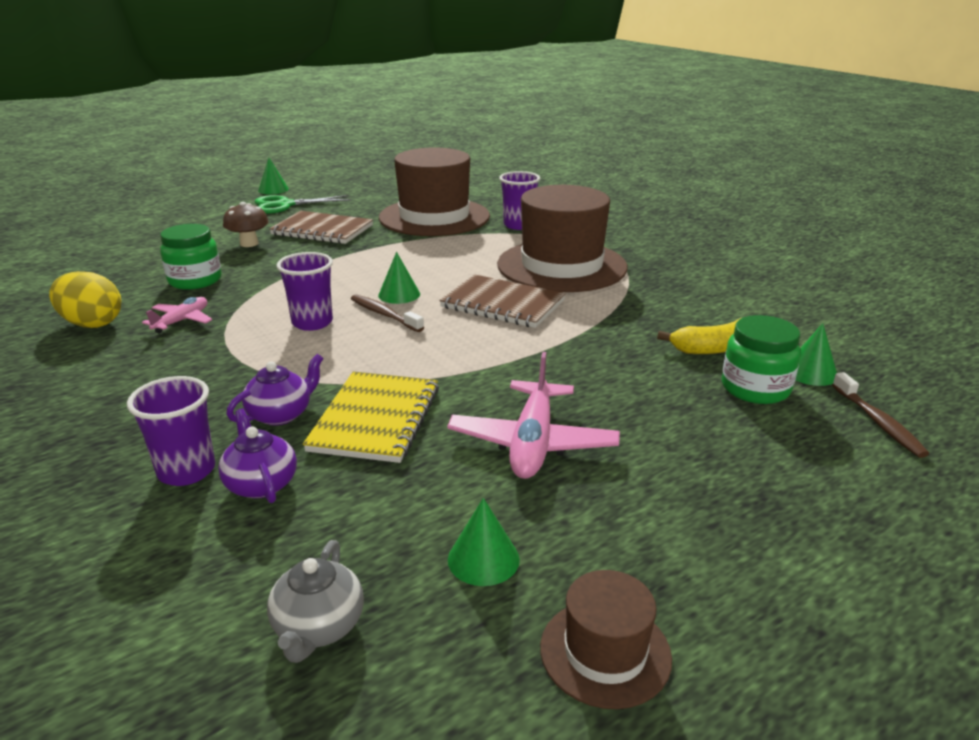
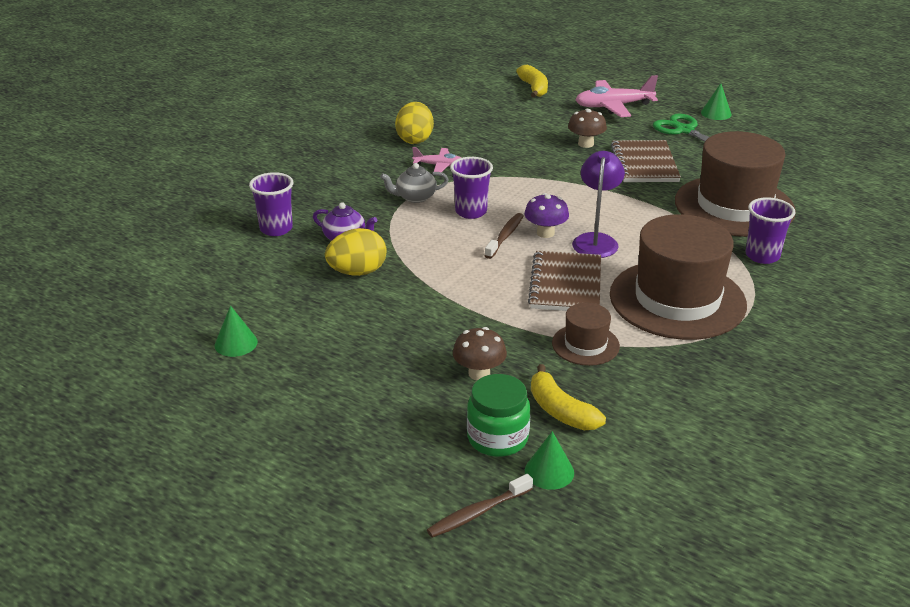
camera: 70 degrees right, 5 degrees up
(89, 241) = (533, 88): none -> yellow banana
(195, 280) = (502, 148): green jar -> none
(261, 484) = (274, 255): purple teapot -> none
(318, 627) = (172, 306): grey teapot -> grey teapot (415, 197)
(375, 419) = (357, 272): yellow notebook -> yellow egg
(399, 294) = (545, 233): green cone -> purple mushroom
(436, 276) = (596, 240): none -> purple lamp
(533, 442) = (359, 339): pink plane -> pink plane (613, 106)
(605, 652) = (176, 396): brown hat -> brown hat (585, 345)
(639, 377) = (479, 373): none -> brown mushroom

